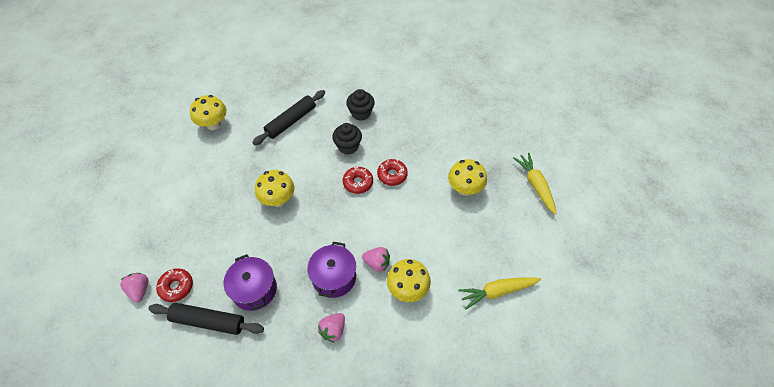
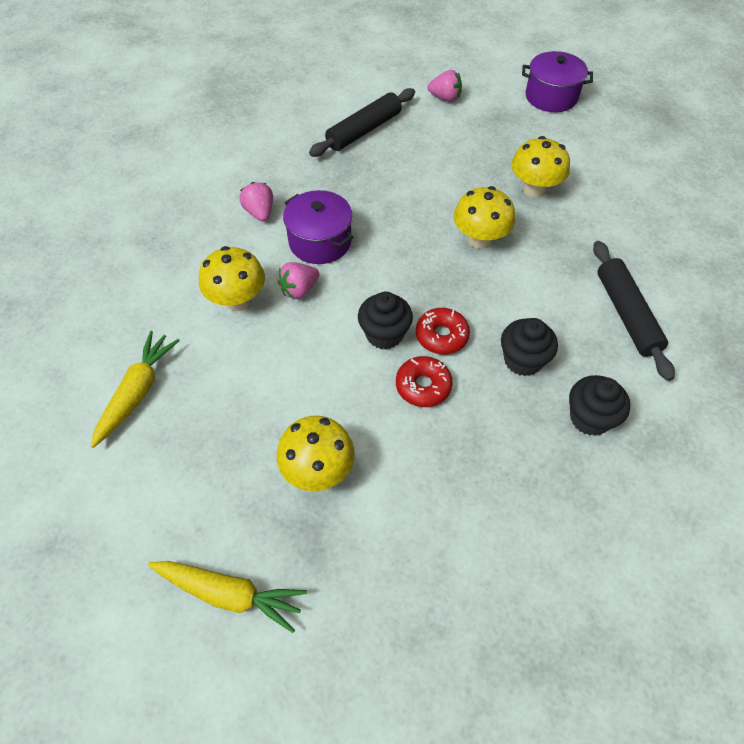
camera: 125 degrees right, 0 degrees up
(176, 287) = (425, 121): red donut -> none
(213, 124) = (672, 226): yellow mushroom -> yellow mushroom (534, 189)
(254, 289) = (368, 173): purple pot -> purple pot (551, 97)
(375, 206) = (384, 334): none -> black cupcake

